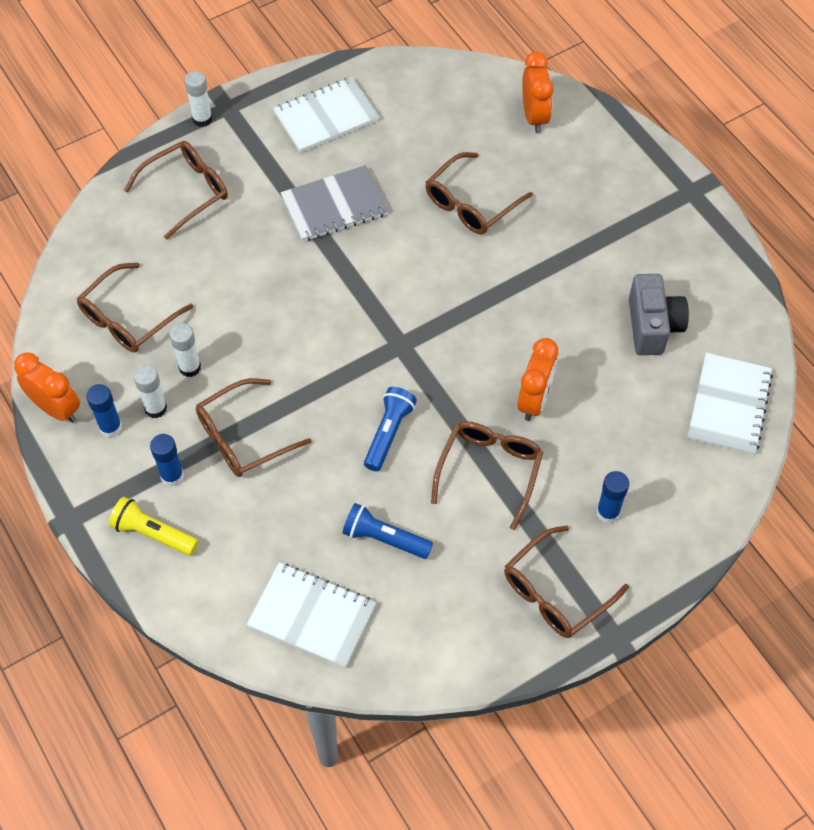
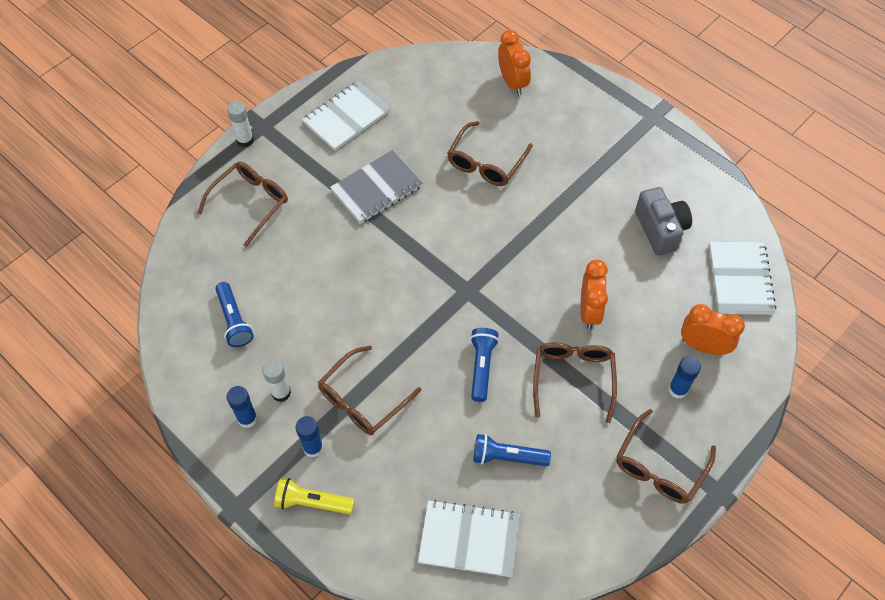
camera: 15 degrees left, 0 degrees up
(56, 408) = (195, 413): orange clock -> orange clock (703, 346)
(129, 318) = (234, 320): brown glasses -> blue flashlight
(190, 367) = (299, 351): white glue stick -> none

